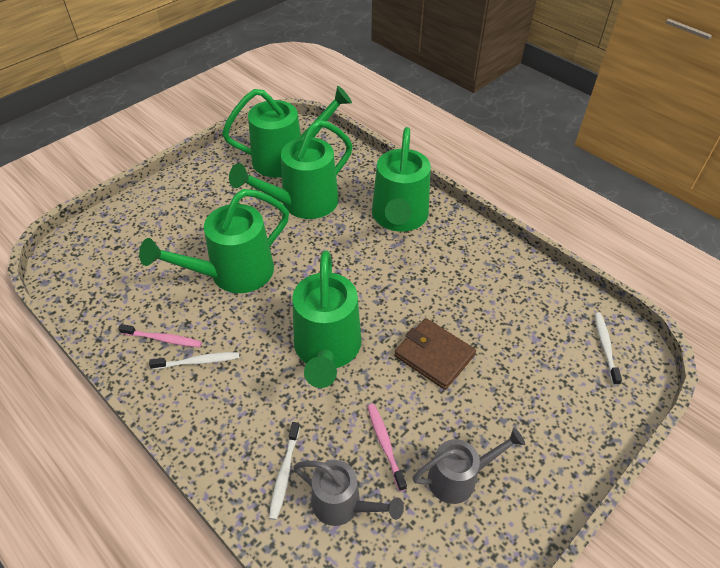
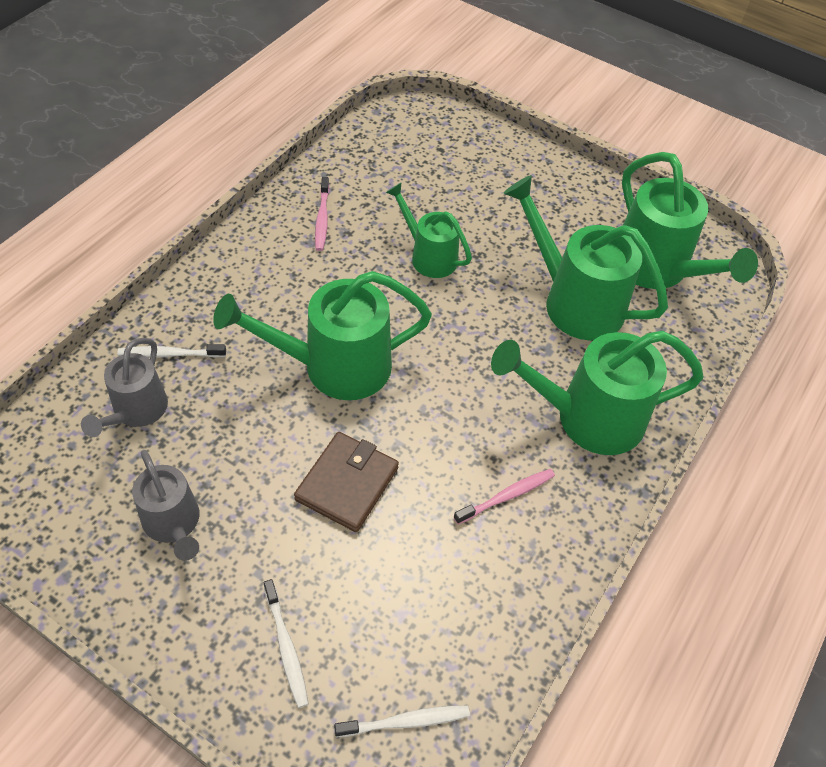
camera: 75 degrees right, 5 degrees up
(198, 362) = (298, 254): white toothbrush -> white toothbrush (286, 647)
(232, 274) = (428, 256): green watering can -> green watering can, size x0.60
(385, 444) = (212, 442): pink toothbrush -> pink toothbrush (507, 496)

